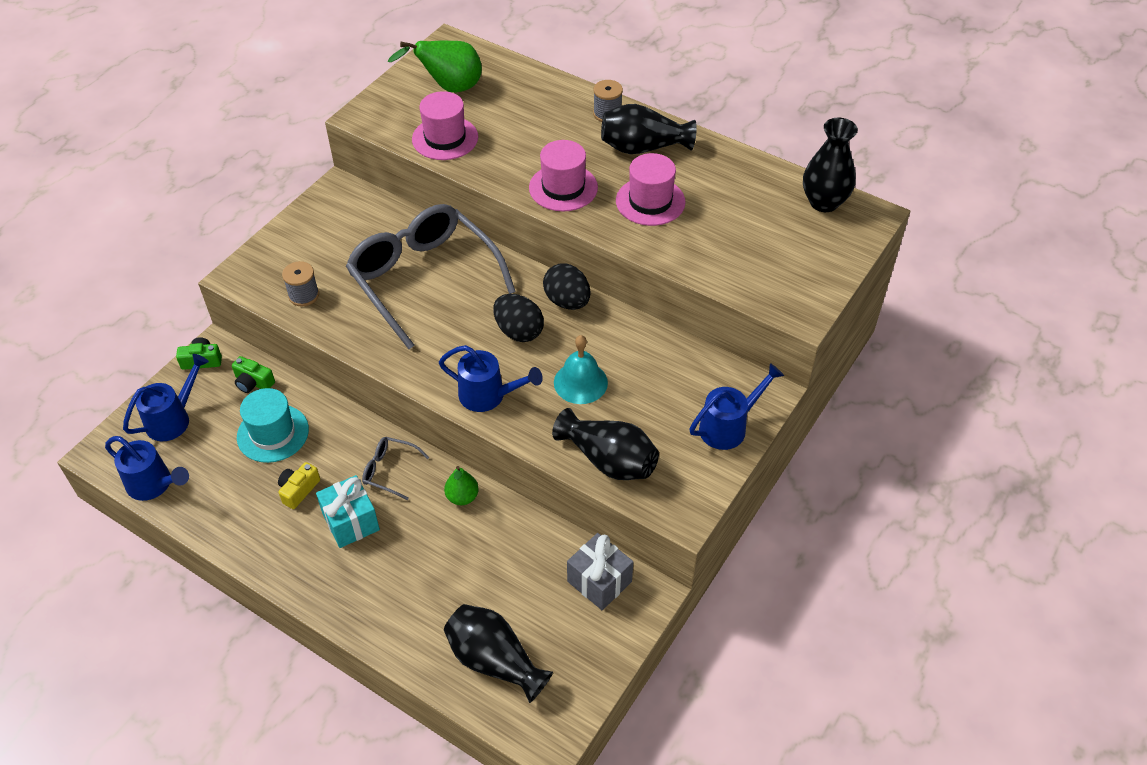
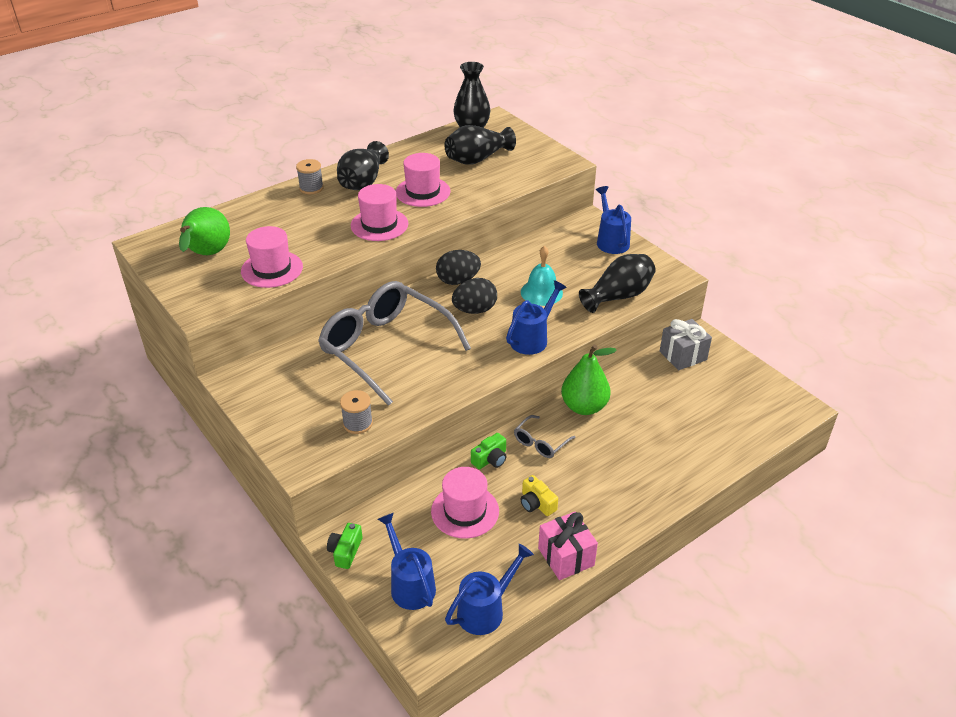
camera: 70 degrees left, 10 degrees down
(232, 533) = (566, 557): none -> pink gift
(253, 382) = (396, 516): green camera -> green camera (490, 459)
(273, 433) = (465, 511): turquoise hat -> pink hat
(351, 522) = (583, 476): turquoise gift -> none
(423, 279) = (385, 348): grey glasses -> grey glasses turned 60 degrees clockwise
(462, 497) = (584, 407): green pear -> green pear, size x1.74
(494, 661) = (734, 420): black vase -> black vase (477, 159)

